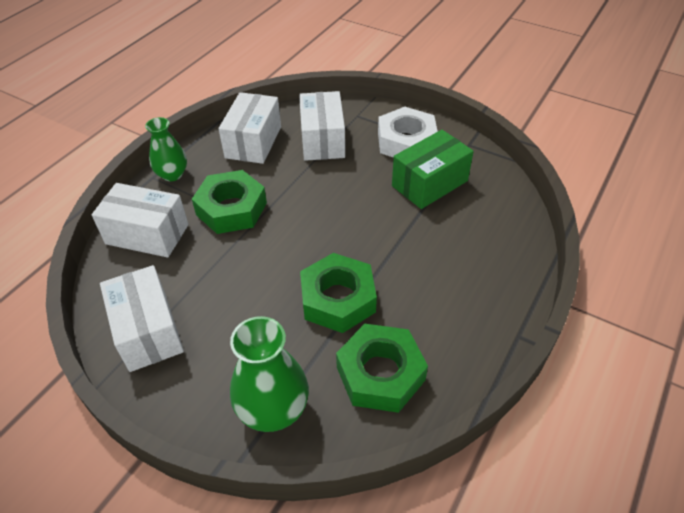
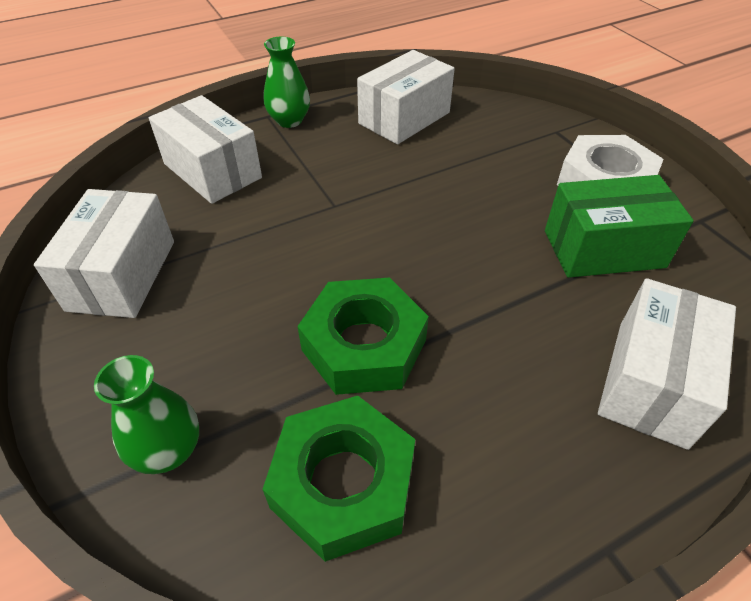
camera: 30 degrees right, 0 degrees up
(231, 209) = (322, 180): green nut -> none
(273, 409) = (168, 450): green vase -> green vase, size x0.66
(322, 140) = (490, 144): white box -> white box (651, 382)

